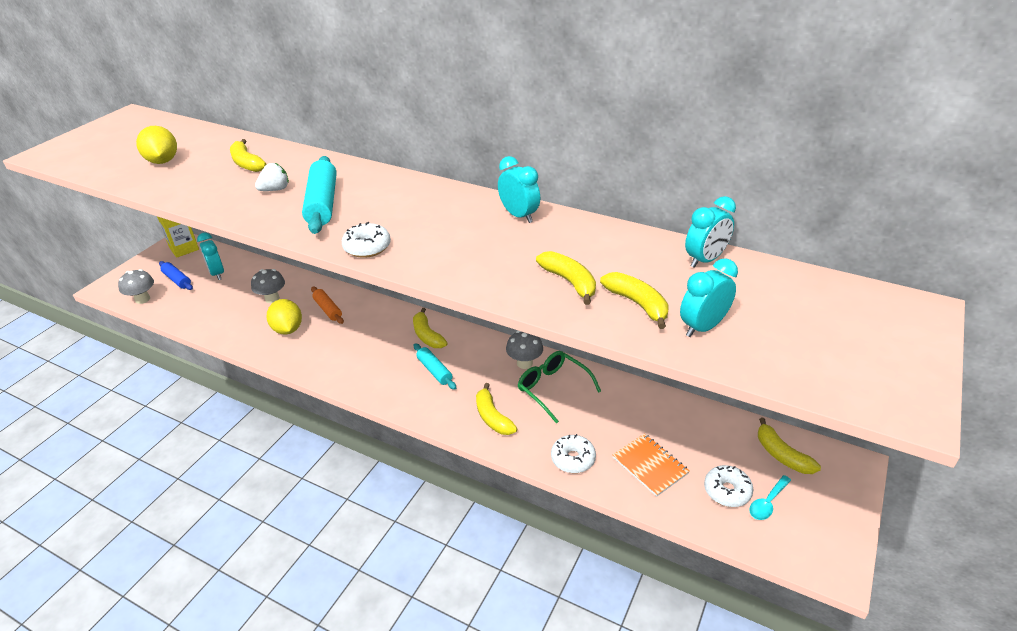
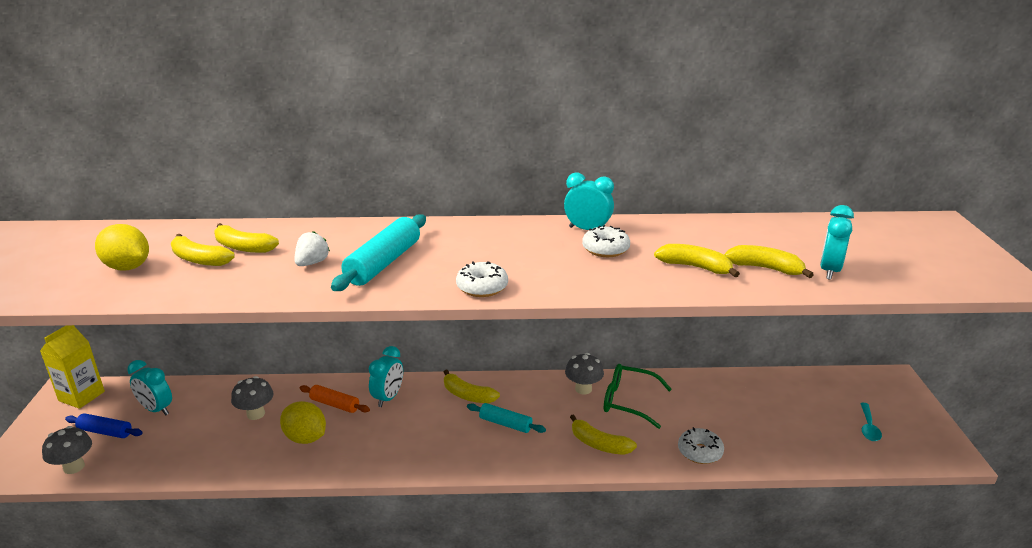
camera: 30 degrees left, 10 degrees down
(322, 204) = (383, 263): turquoise rolling pin -> turquoise rolling pin turned 60 degrees clockwise
(650, 465) = (763, 433): orange notebook -> none
(705, 260) = (771, 226): turquoise clock -> turquoise clock (388, 398)
(727, 491) = (834, 430): white donut -> white donut (605, 249)
(781, 455) = (844, 389): yellow banana -> yellow banana (199, 259)

